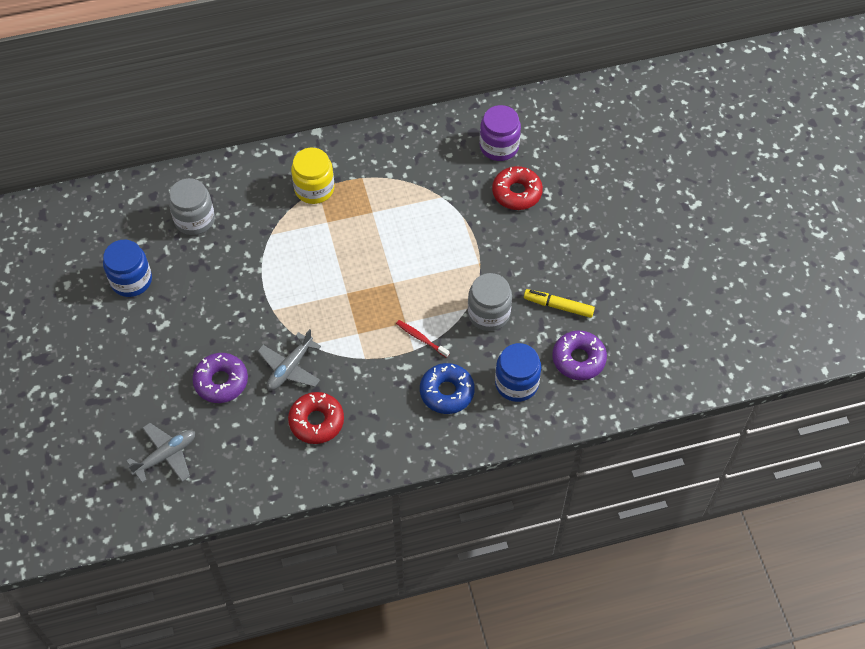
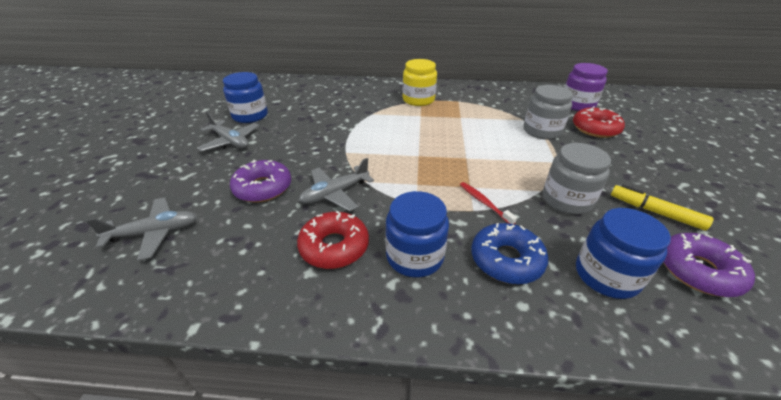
camera: 20 degrees right, 20 degrees down
(143, 330) = (230, 141): none -> grey plane
(194, 219) = (321, 98): grey jar -> grey jar (542, 131)
(380, 410) = (415, 256): none -> blue jar

